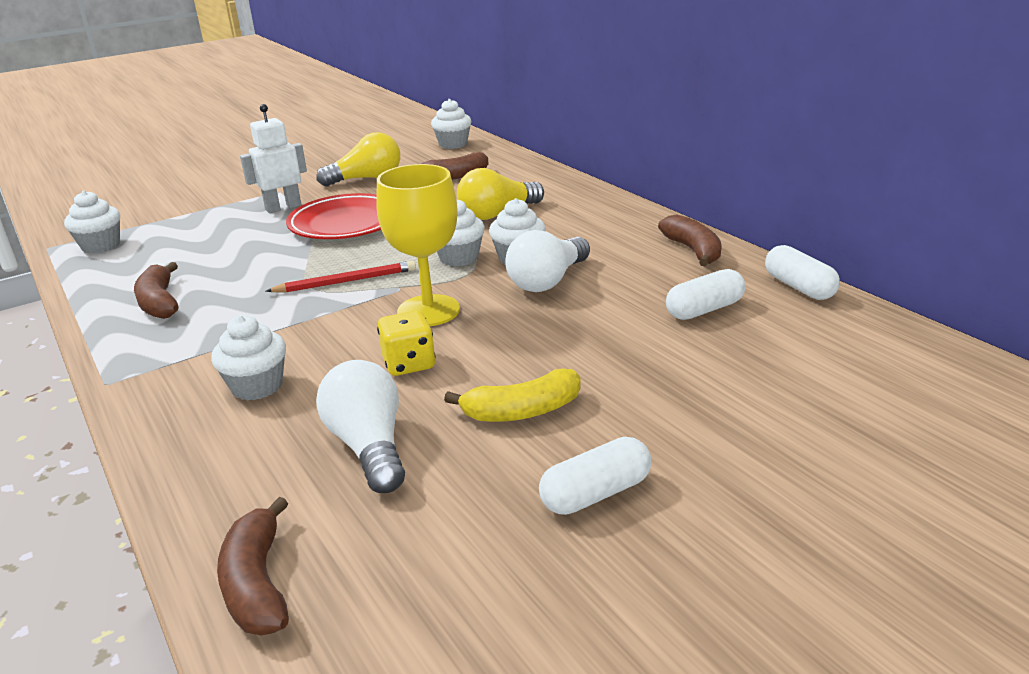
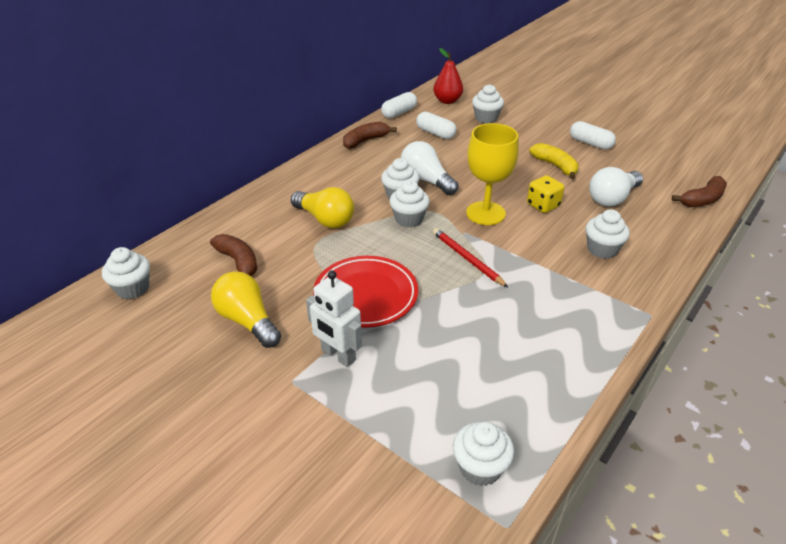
camera: 110 degrees left, 10 degrees up
(159, 302) = (551, 345): brown banana -> none
(548, 281) = (426, 180): white light bulb -> white light bulb turned 150 degrees counterclockwise
(762, 375) = (486, 118): none -> white cupcake
(857, 344) = (447, 101): none -> red pear

